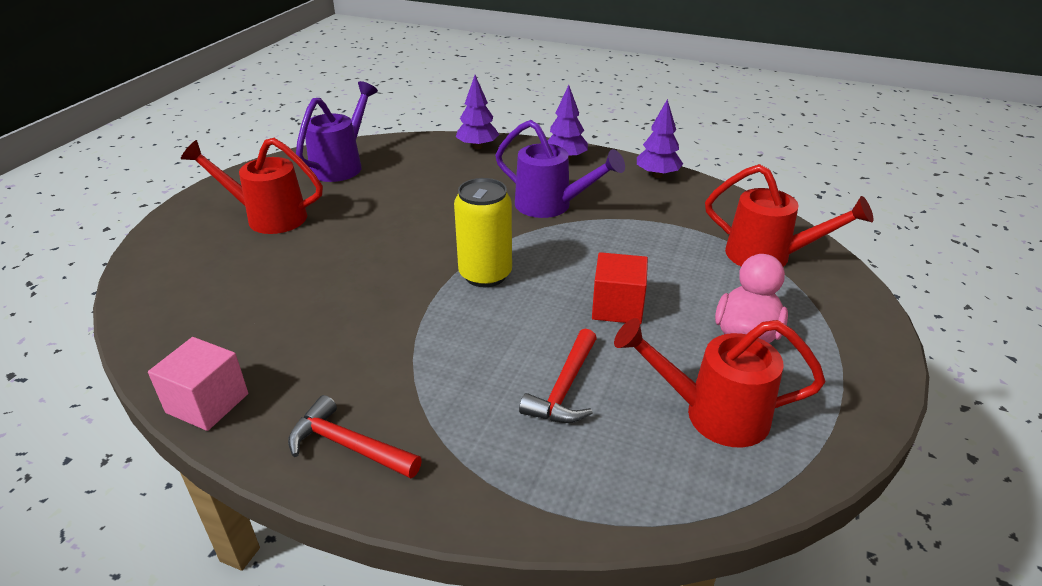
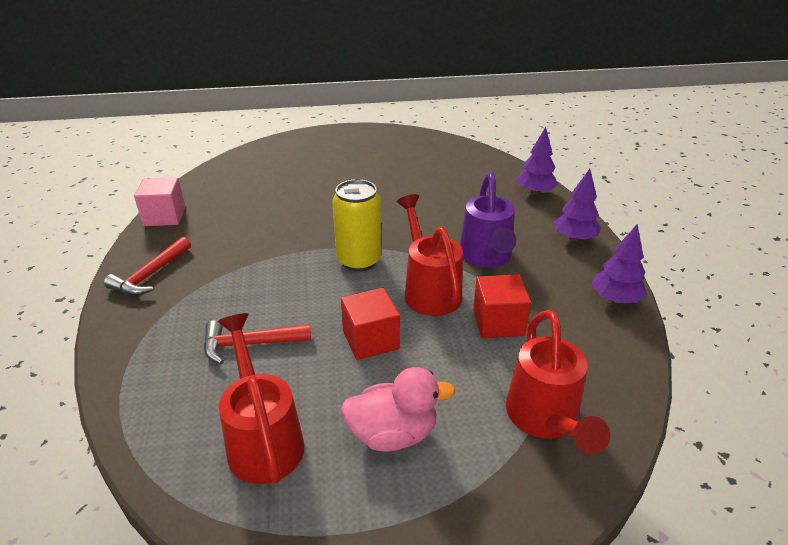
camera: 60 degrees right, 0 degrees up
(268, 217) = (348, 157): red watering can -> red watering can (429, 290)
(341, 165) = (437, 154): purple watering can -> none
(348, 446) = (150, 275): red hammer -> red hammer turned 150 degrees counterclockwise
(645, 234) = (498, 322): none -> red cube

